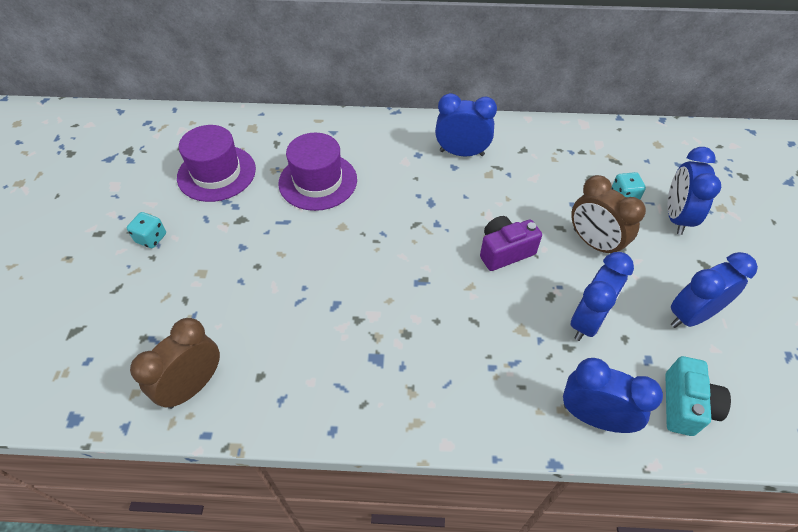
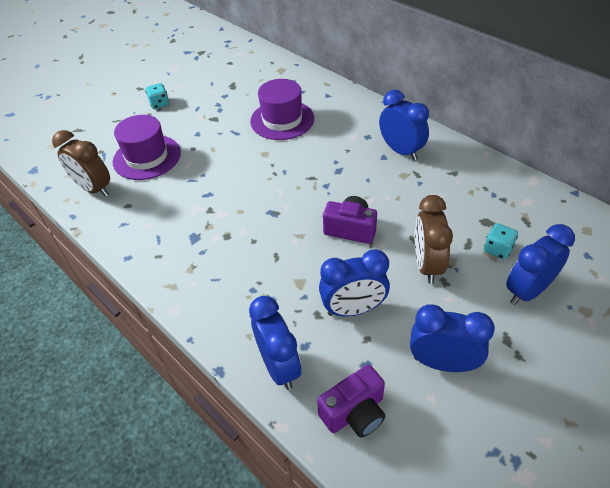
camera: 45 degrees right, 5 degrees down
(193, 386) = (94, 189): brown clock -> brown clock turned 135 degrees counterclockwise
(216, 173) = (231, 86): purple hat -> purple hat (147, 157)
(685, 405) = (354, 412): turquoise camera -> purple camera

